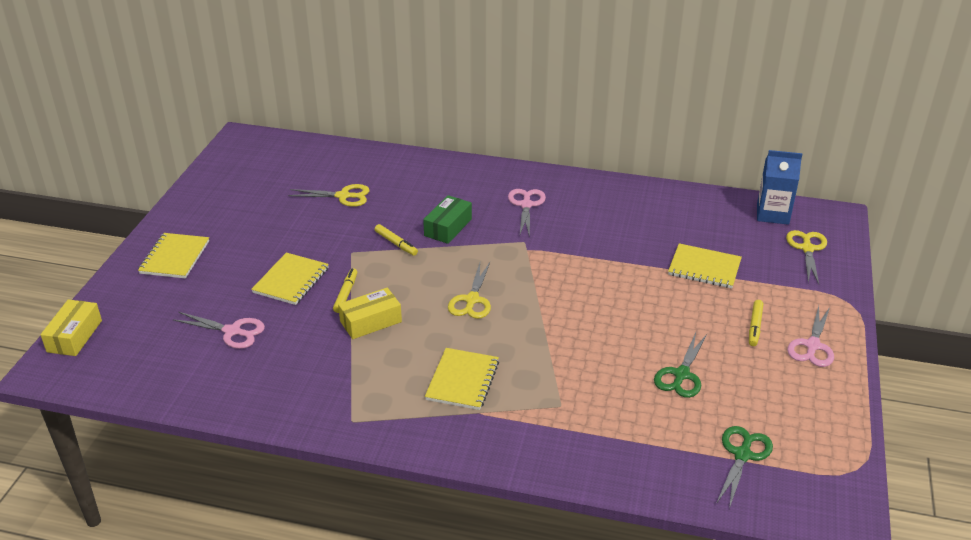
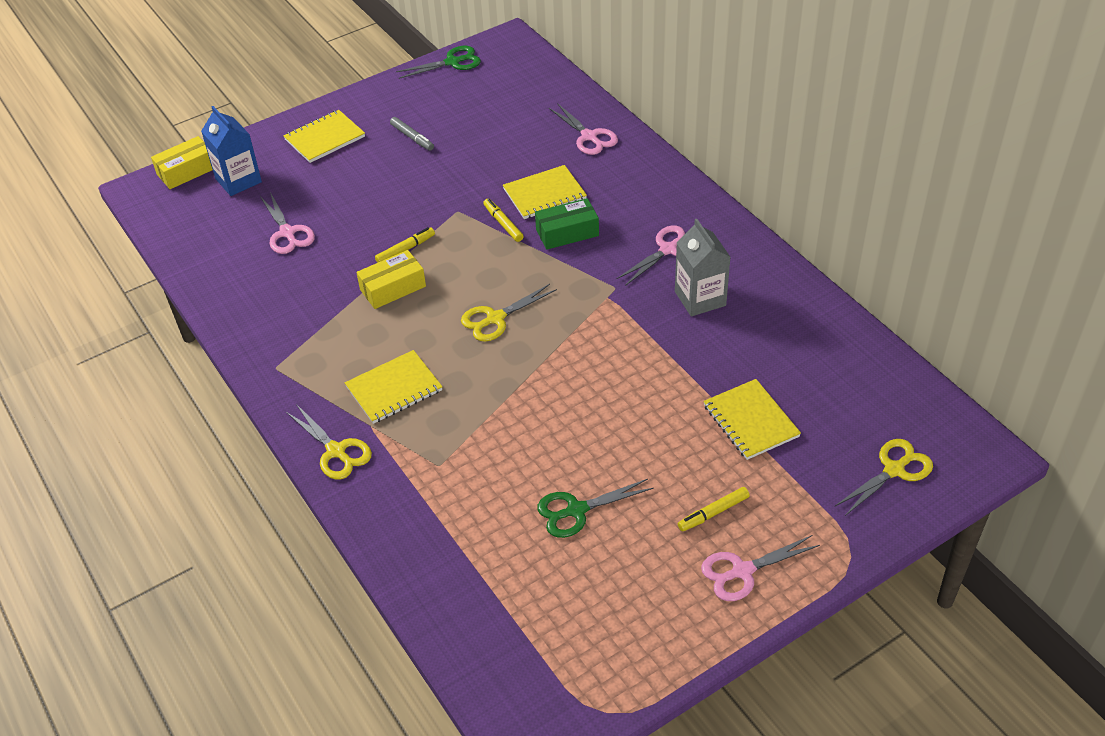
camera: 45 degrees right, 10 degrees up
(250, 225) = (412, 138): none -> grey marker
(291, 280) = (381, 211): yellow notebook -> yellow notebook (544, 194)
(343, 196) = (519, 149): yellow scissors -> yellow scissors (336, 451)
(370, 322) = (393, 288): yellow box -> yellow box turned 45 degrees counterclockwise
(383, 168) = (589, 137): none -> pink scissors
(396, 243) = (503, 223): yellow marker -> yellow marker turned 150 degrees clockwise
(583, 221) = (700, 298): none -> grey carton
(742, 455) = (525, 620): green scissors -> green scissors (452, 62)
(772, 214) = (914, 408): blue carton -> blue carton (238, 180)

